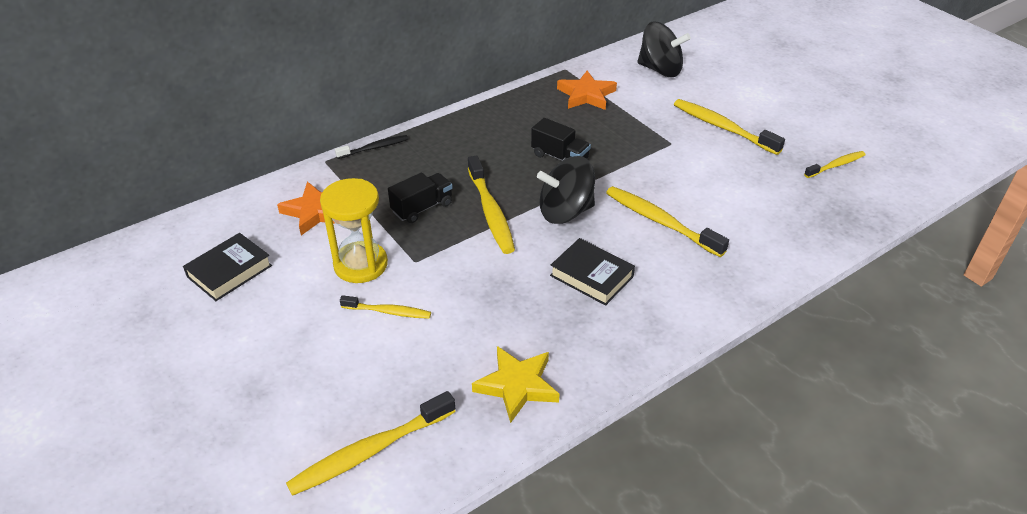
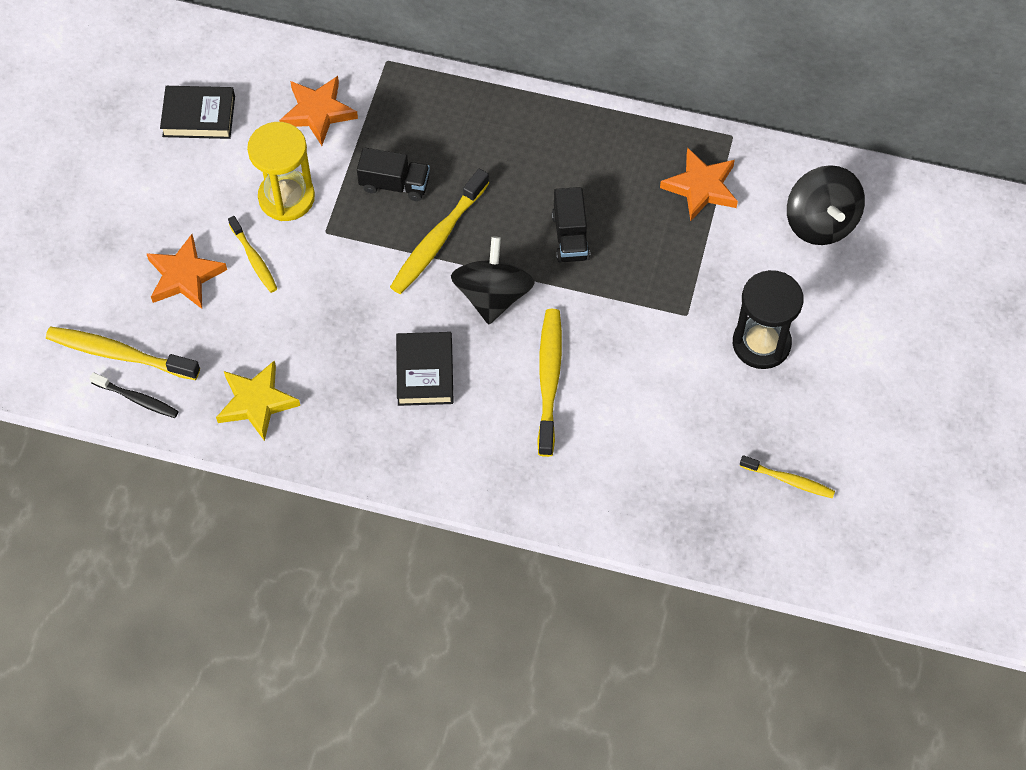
camera: 50 degrees right, 20 degrees up
(351, 361) = (185, 276): none -> orange star
(374, 148) = (441, 81): black toothbrush -> black toothbrush (137, 399)
(565, 212) = (492, 296): black spinning top -> black spinning top turned 60 degrees clockwise
(722, 127) = (761, 343): yellow toothbrush -> black hourglass

